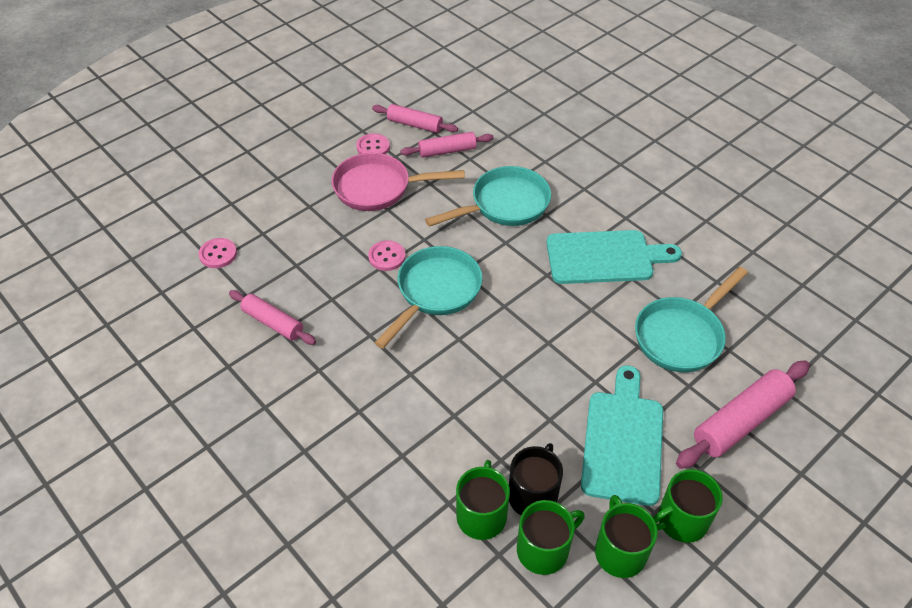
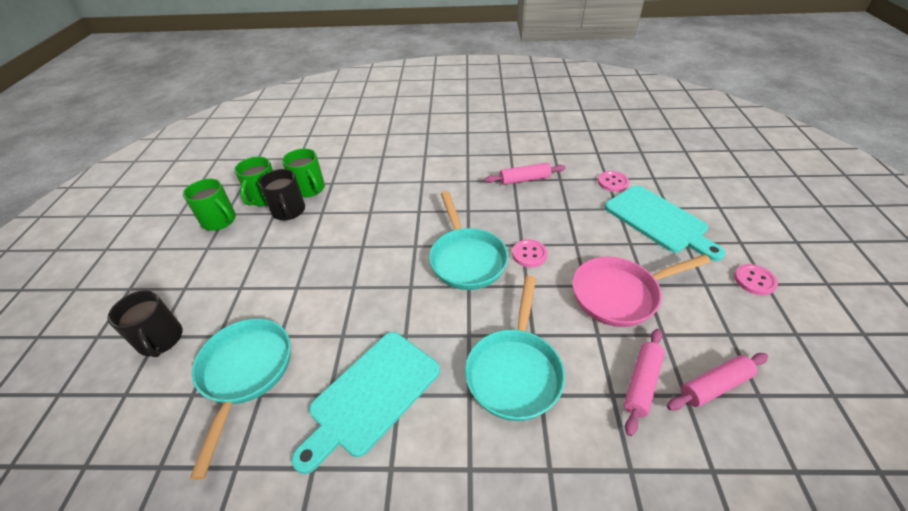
camera: 135 degrees right, 5 degrees down
(373, 147) = (691, 326): pink button -> pink button (754, 280)
(378, 188) = (620, 294): pink pan -> pink pan turned 150 degrees counterclockwise
(623, 441) = (250, 267): turquoise cutting board -> turquoise cutting board (658, 221)
(681, 520) = (187, 254): green mug -> none
(741, 421) = (160, 340): pink rolling pin -> black mug

